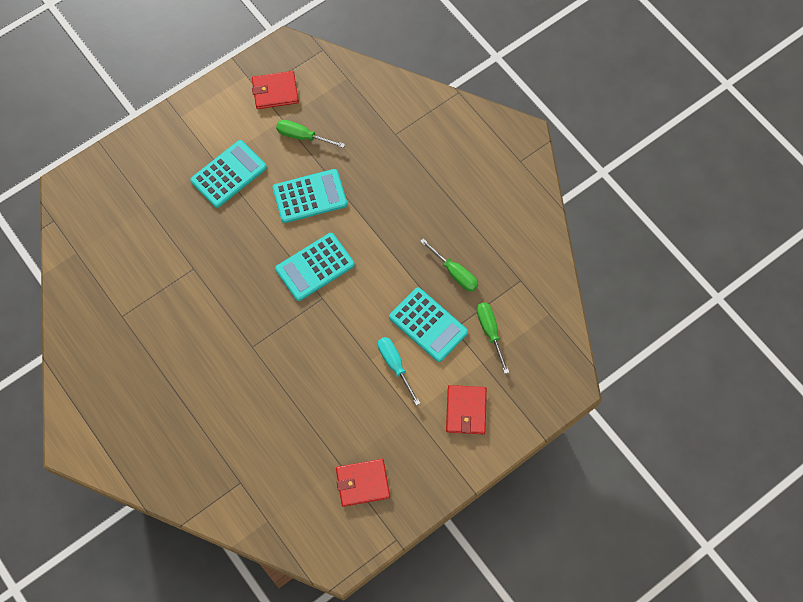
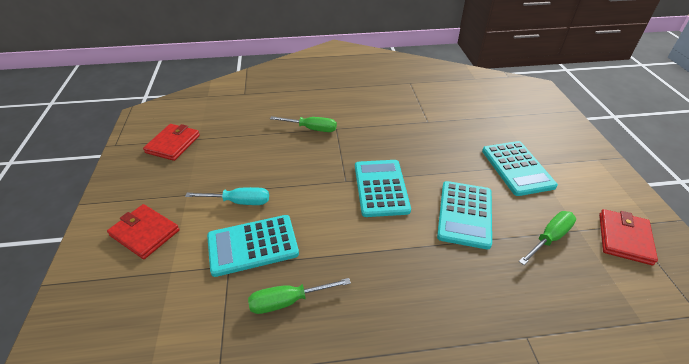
camera: 120 degrees right, 25 degrees down
(490, 331) = (193, 298): green screwdriver -> green screwdriver (312, 129)

